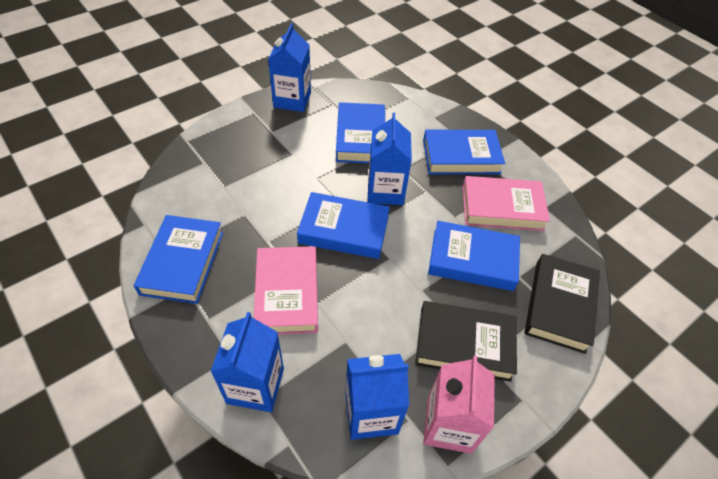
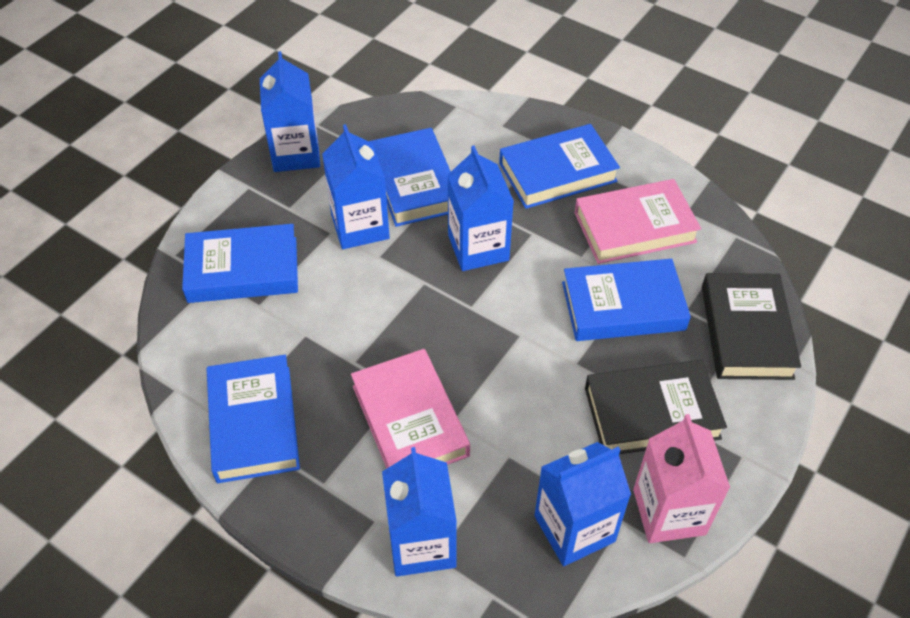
camera: 15 degrees left, 0 degrees up
(312, 155) = (360, 226): none -> blue carton
(344, 229) = (446, 316): blue book -> blue book (243, 269)

